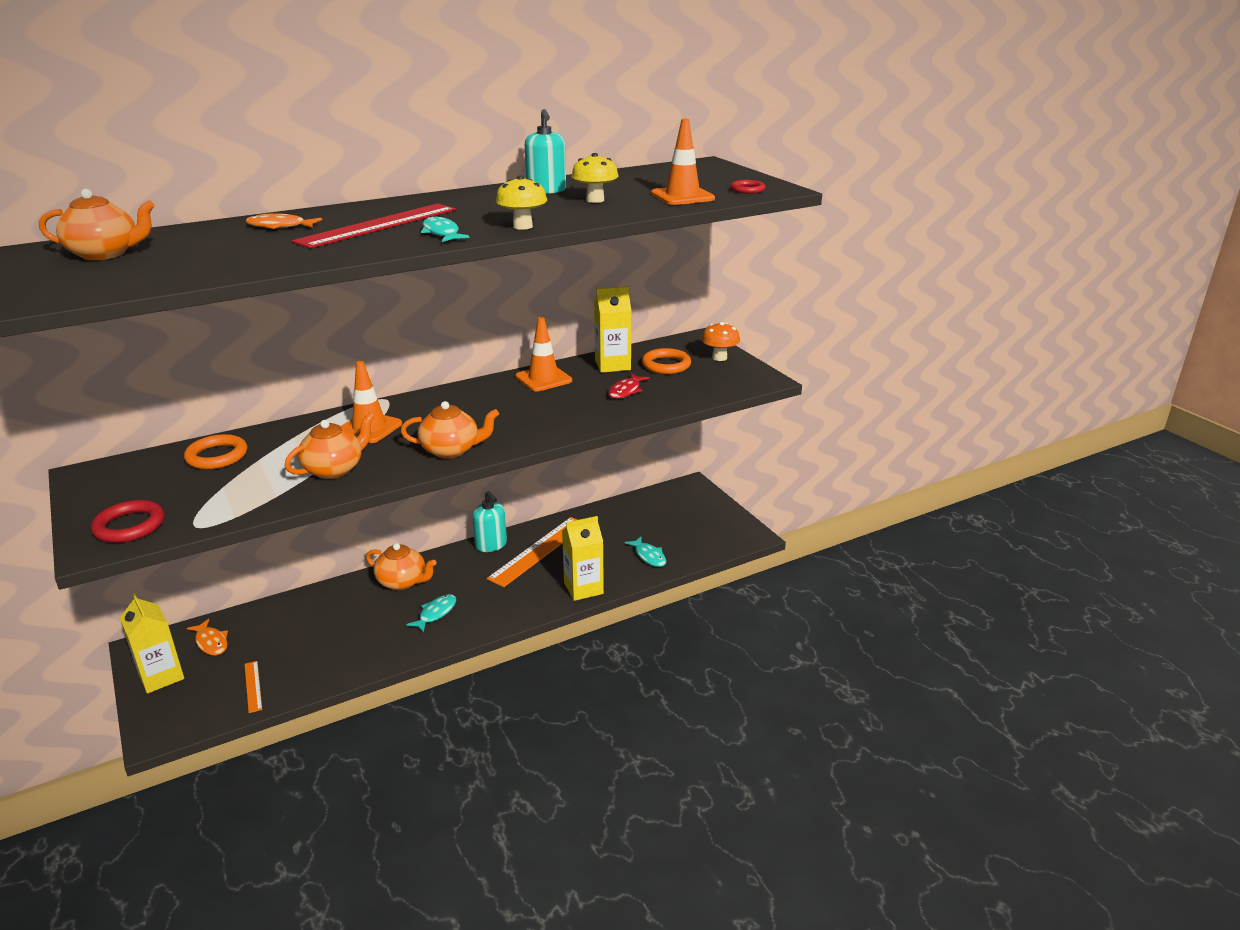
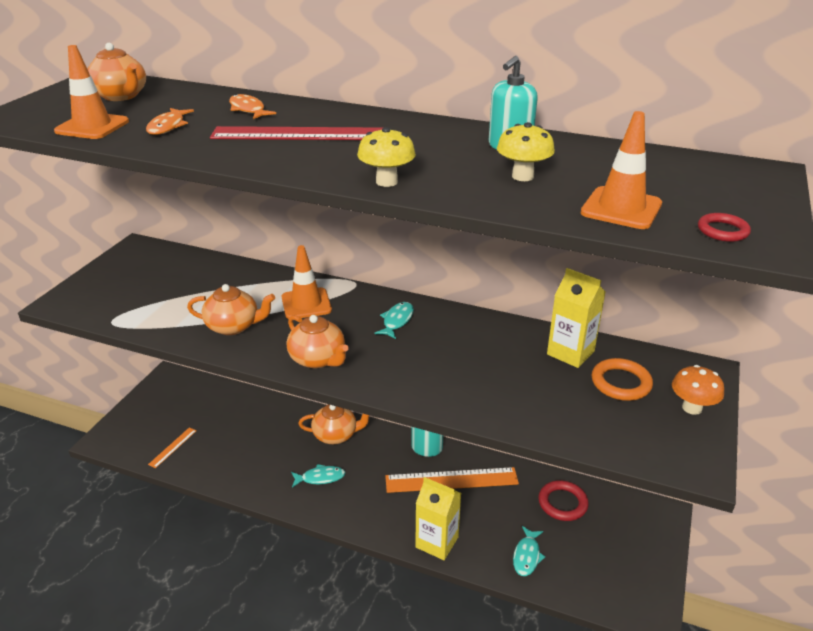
camera: 50 degrees right, 5 degrees up
(129, 526) = (91, 298): red ring -> red ring (562, 503)
(161, 676) = (150, 403): yellow carton -> none
(211, 642) = (196, 398): orange fish -> orange fish (168, 126)
(217, 456) = (202, 273): orange ring -> none
(402, 582) = (336, 435): orange teapot -> orange teapot turned 75 degrees counterclockwise
(441, 233) = (316, 161): turquoise fish -> turquoise fish (397, 321)
(543, 379) = (490, 332): orange traffic cone -> orange traffic cone (92, 126)
(626, 391) = (535, 389): red fish -> none

